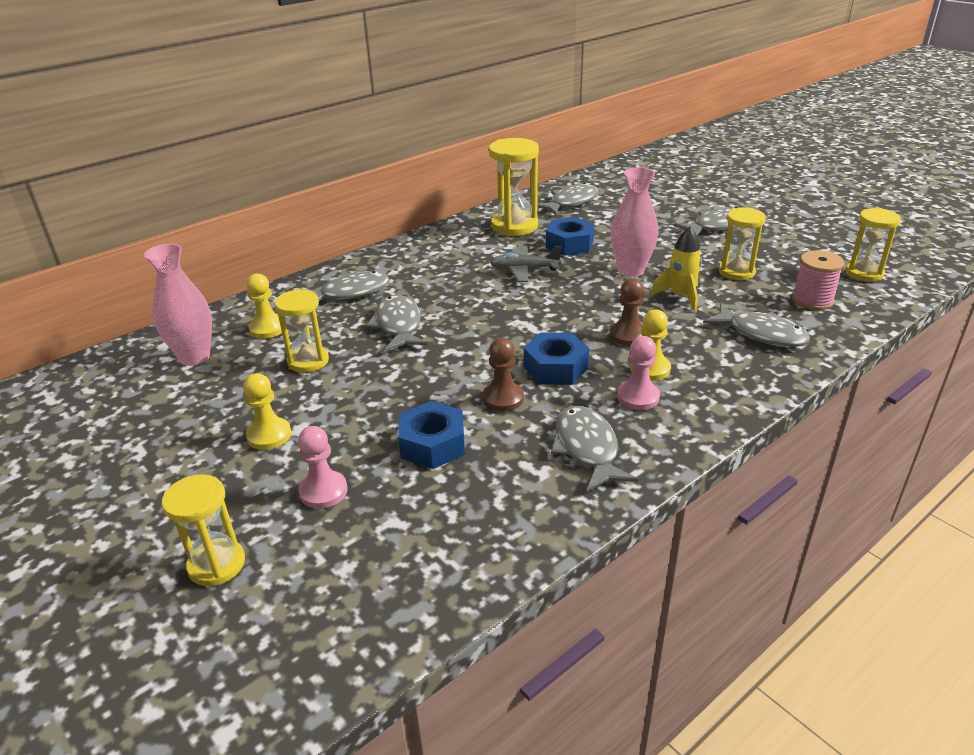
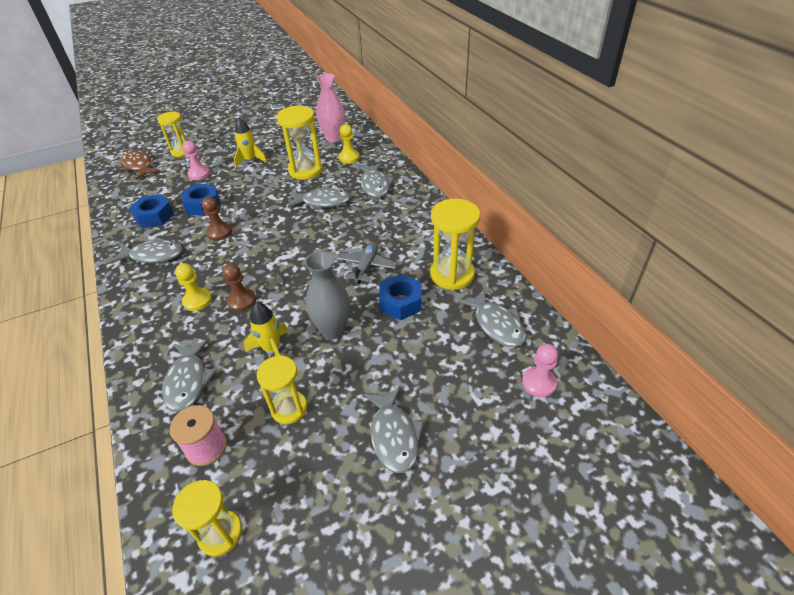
camera: 105 degrees right, 10 degrees up
(269, 435) = (250, 160): yellow pawn -> yellow rocket
(285, 624) = (138, 166): none -> brown fish
(308, 361) = (305, 170): yellow hourglass -> yellow hourglass, size x1.50
(555, 368) = (231, 258): blue nut -> blue nut (154, 216)
(631, 270) = (333, 330): pink vase -> grey vase
(638, 397) = (176, 286): pink pawn -> pink pawn (539, 383)
(761, 334) = (188, 381): grey fish -> grey fish turned 60 degrees counterclockwise

